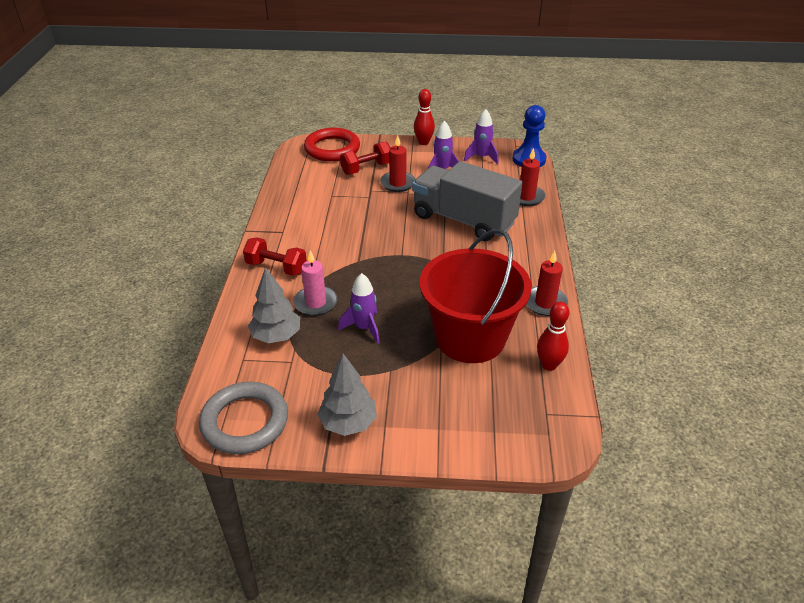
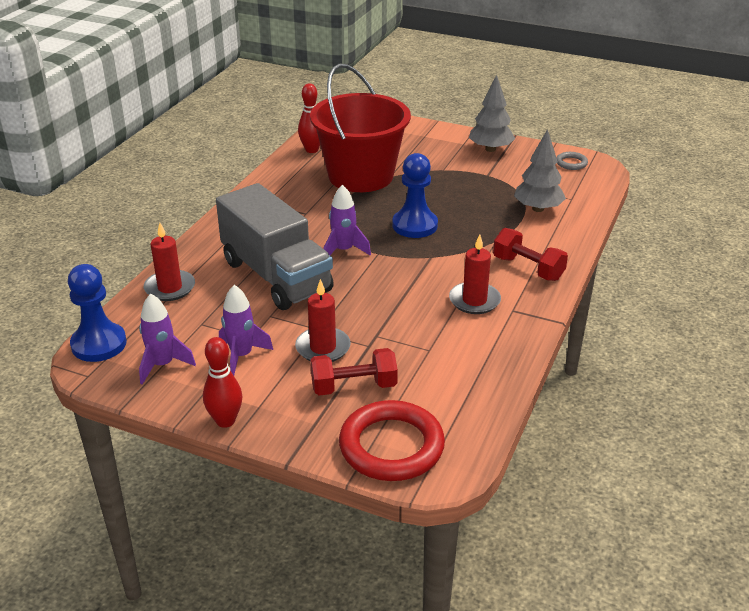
camera: 160 degrees left, 5 degrees down
(245, 421) = (571, 163): grey ring -> grey ring, size x0.45
(315, 303) = (492, 227): pink candle -> none
(364, 328) = (452, 199): purple rocket -> purple rocket (343, 250)
(385, 288) = (415, 225): none -> blue pawn
(545, 303) = (270, 185): red candle -> red candle (474, 300)

